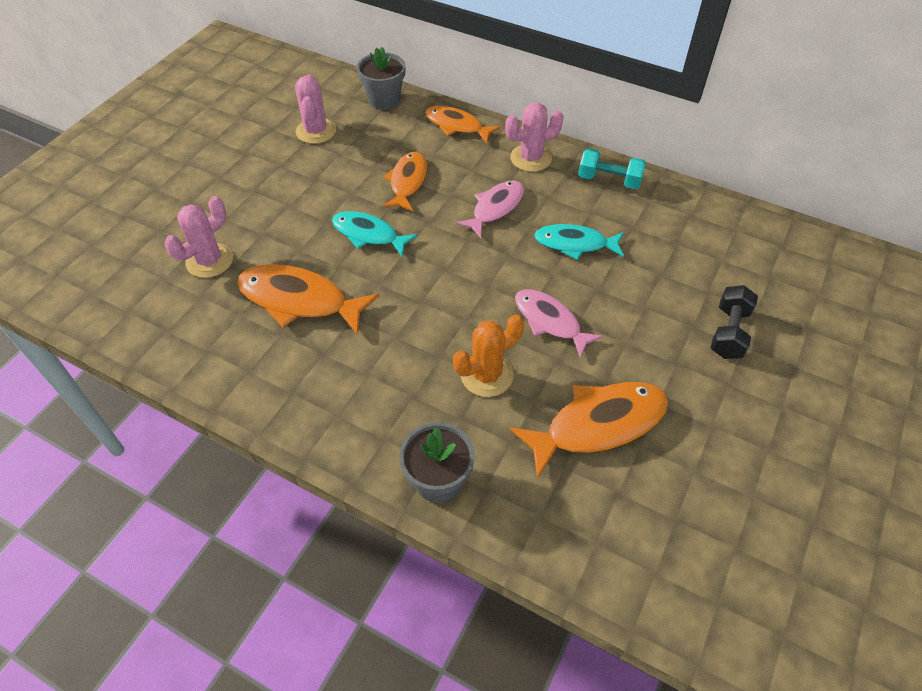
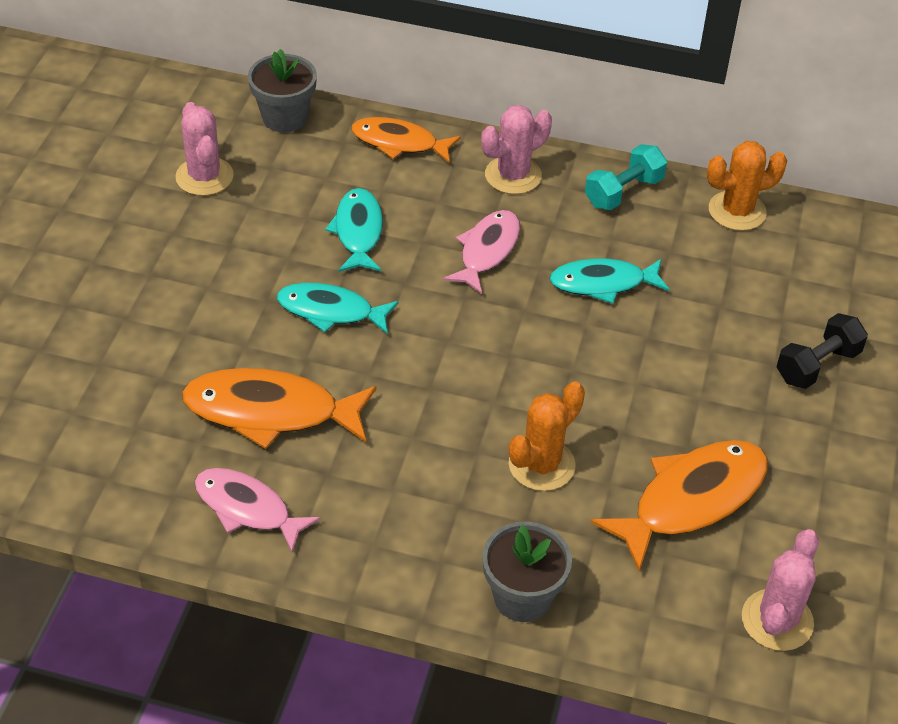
camera: 15 degrees left, 5 degrees down
(209, 260) = (127, 379): pink cactus -> pink cactus (777, 620)
(407, 182) = (358, 231): orange fish -> turquoise fish
(550, 321) = (600, 386): pink fish -> pink fish (247, 508)
(609, 180) = (623, 192): turquoise dumbbell -> turquoise dumbbell turned 45 degrees counterclockwise
(692, 206) = (737, 211): none -> orange cactus
(729, 332) = (817, 365): black dumbbell -> black dumbbell turned 45 degrees clockwise

